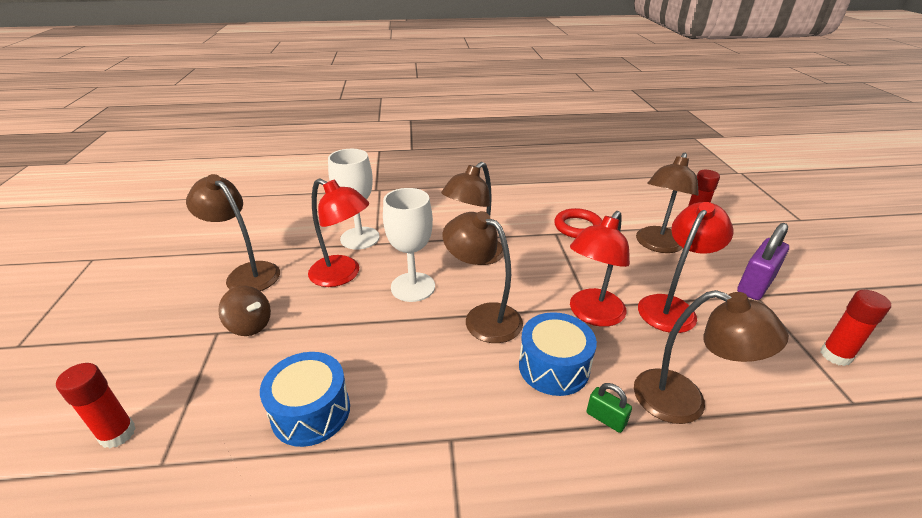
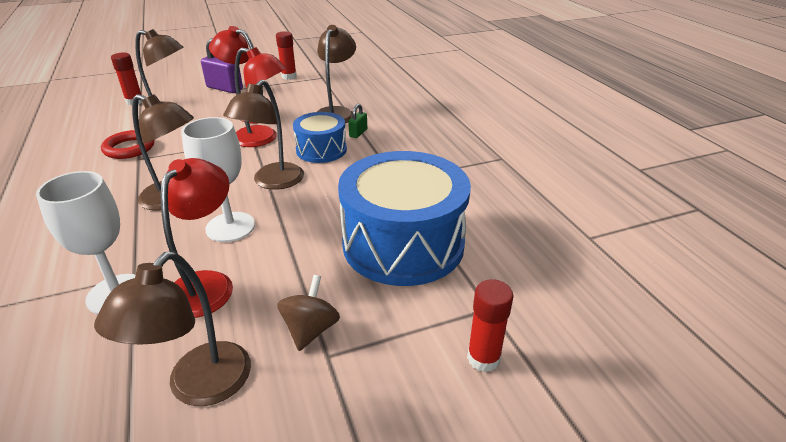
camera: 105 degrees left, 0 degrees up
(311, 412) = (403, 244): blue drum -> blue drum, size x1.85

